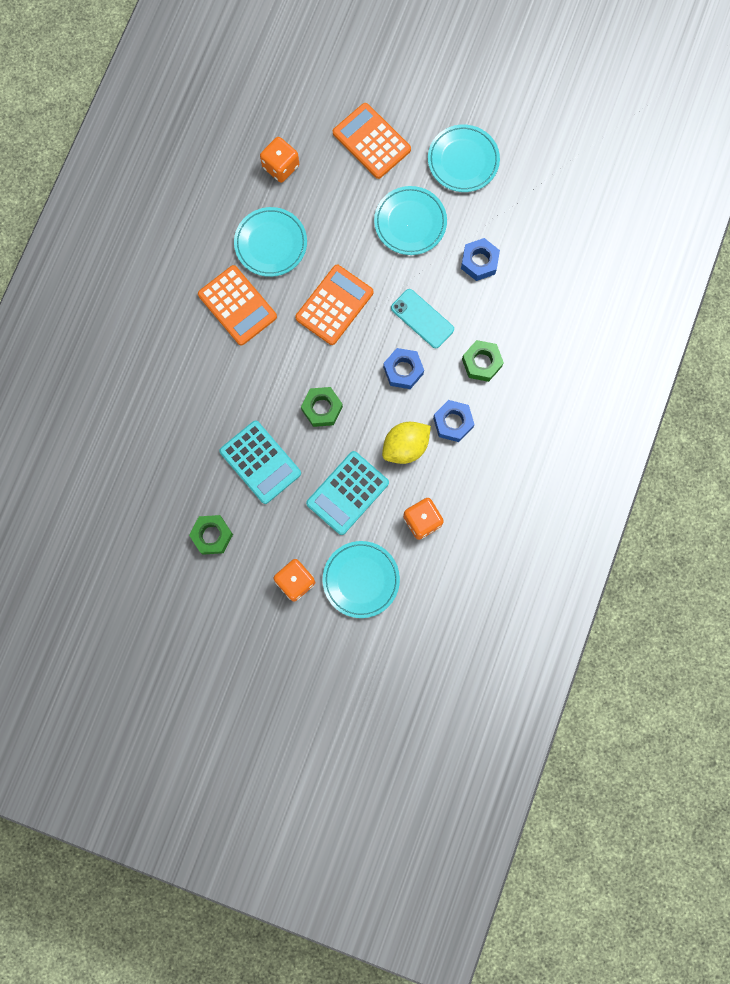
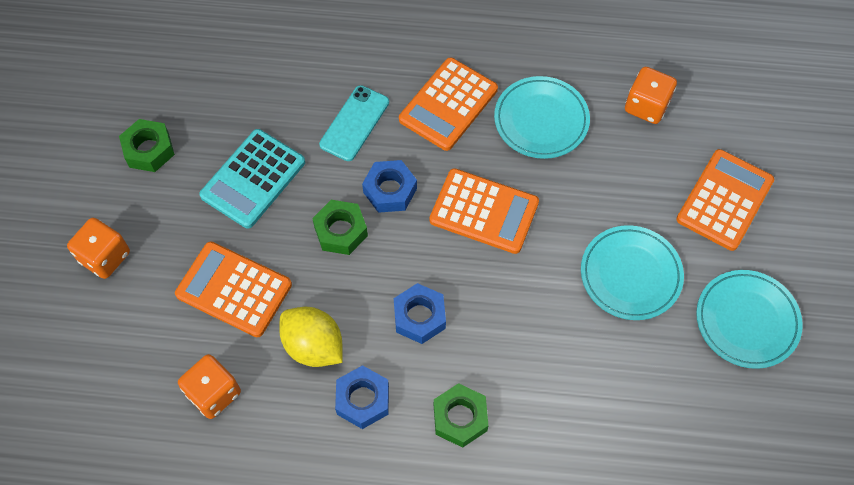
camera: 75 degrees right, 15 degrees down
(347, 493) = (234, 289): turquoise calculator -> orange calculator
(361, 580) = (119, 335): turquoise plate -> none
(422, 319) = (499, 323): turquoise phone -> turquoise phone (354, 123)
(479, 262) = (607, 378): blue nut -> blue nut (390, 190)

